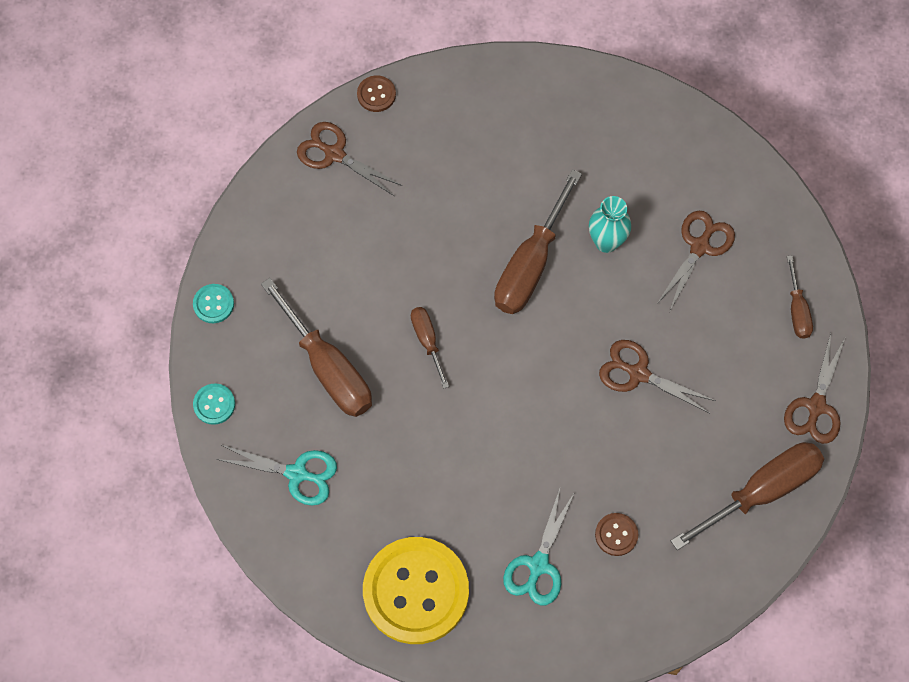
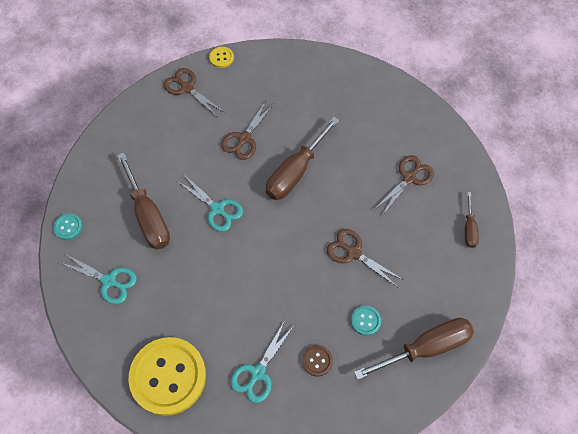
camera: 10 degrees right, 5 degrees down
(213, 304) = (86, 165): turquoise button -> turquoise button (365, 321)
(376, 94) = (221, 58): brown button -> yellow button
(427, 341) = (217, 209): brown screwdriver -> turquoise scissors
(606, 242) = (348, 165): turquoise vase -> none
(816, 406) = (473, 295): brown scissors -> brown scissors (244, 139)

